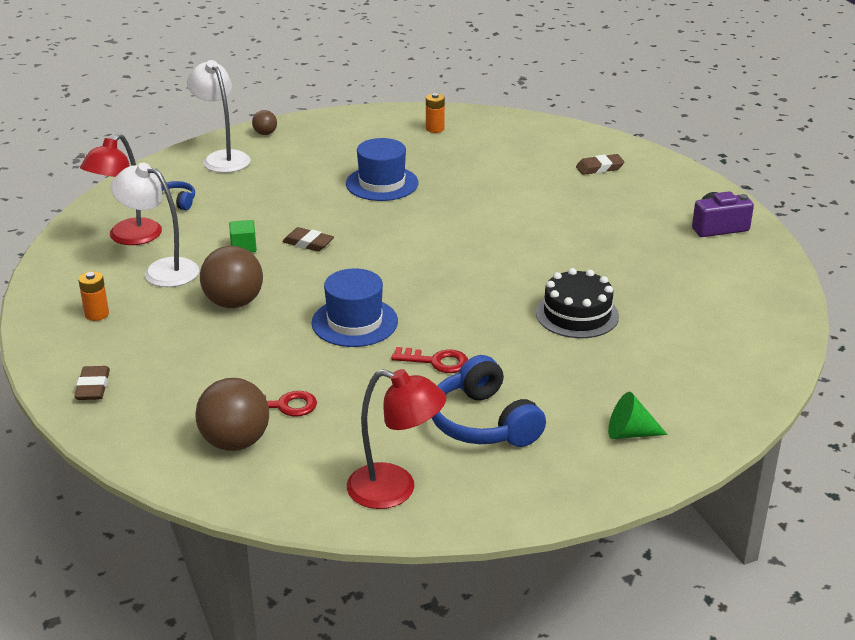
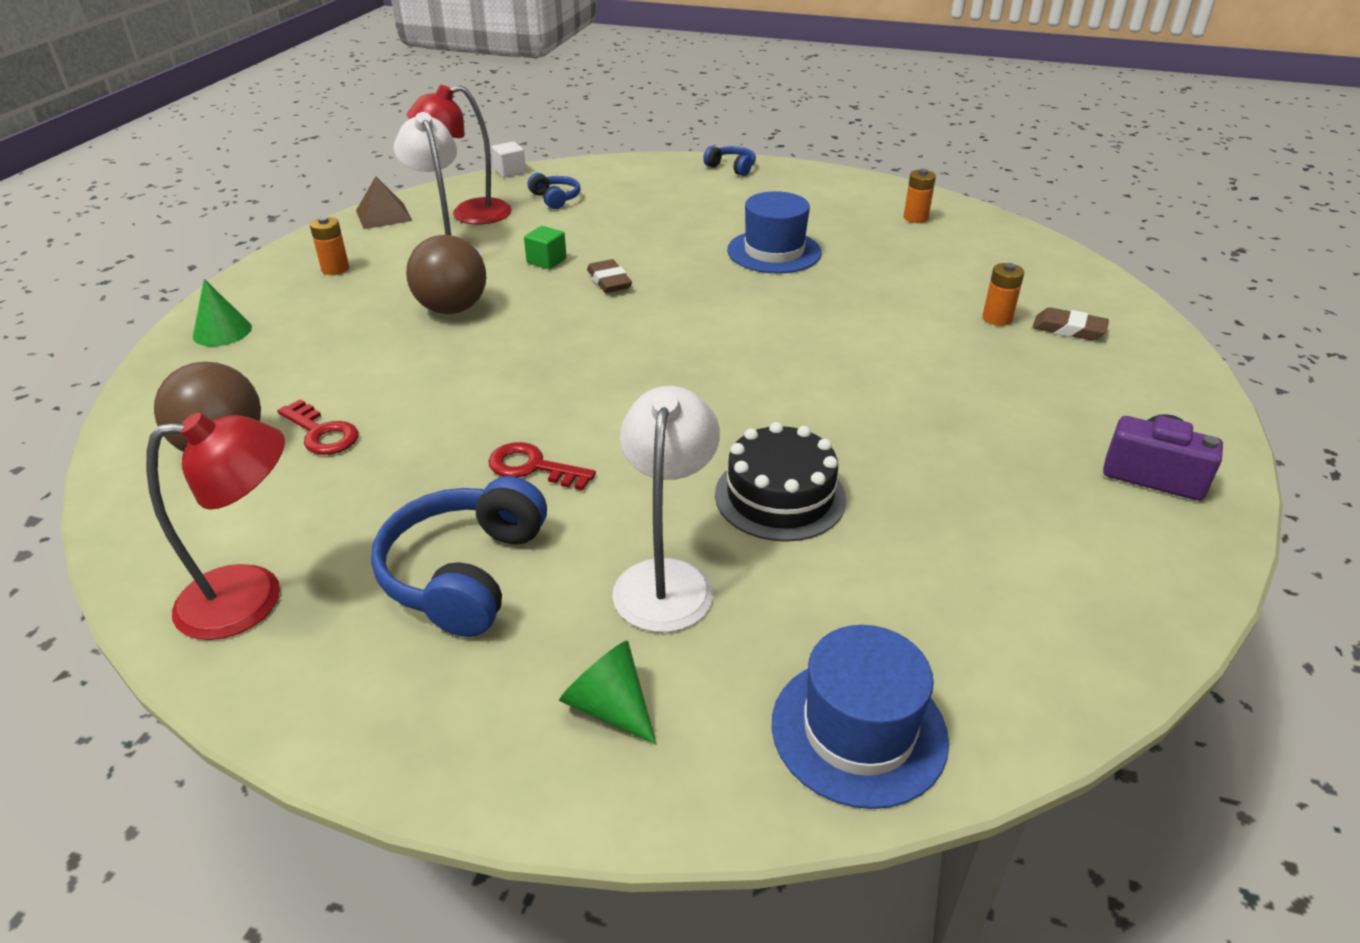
camera: 40 degrees right, 5 degrees up
(59, 264) = (384, 215): none -> brown pyramid
(93, 387) = (222, 331): brown eraser -> green cone
(100, 194) = (510, 171): none -> white cube
(222, 158) = (658, 176): white lamp -> white lamp (666, 579)
(265, 133) = (731, 168): brown ball -> blue headphones
(354, 322) = (524, 380): blue hat -> blue hat (858, 730)
(395, 490) = (252, 597): red lamp -> red lamp turned 75 degrees counterclockwise
(436, 361) = (533, 467): red key -> red key turned 150 degrees clockwise
(558, 176) = (997, 318): none -> orange battery

